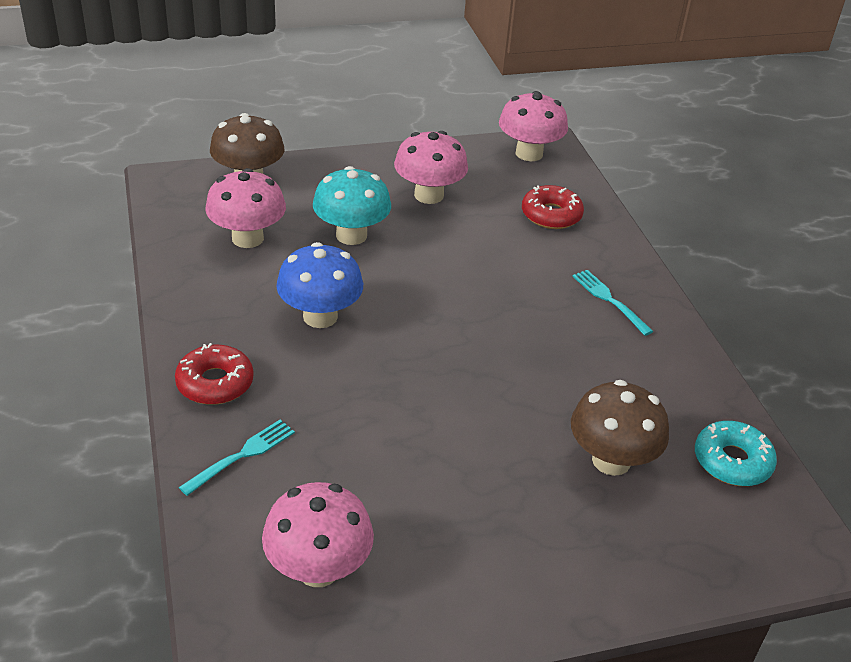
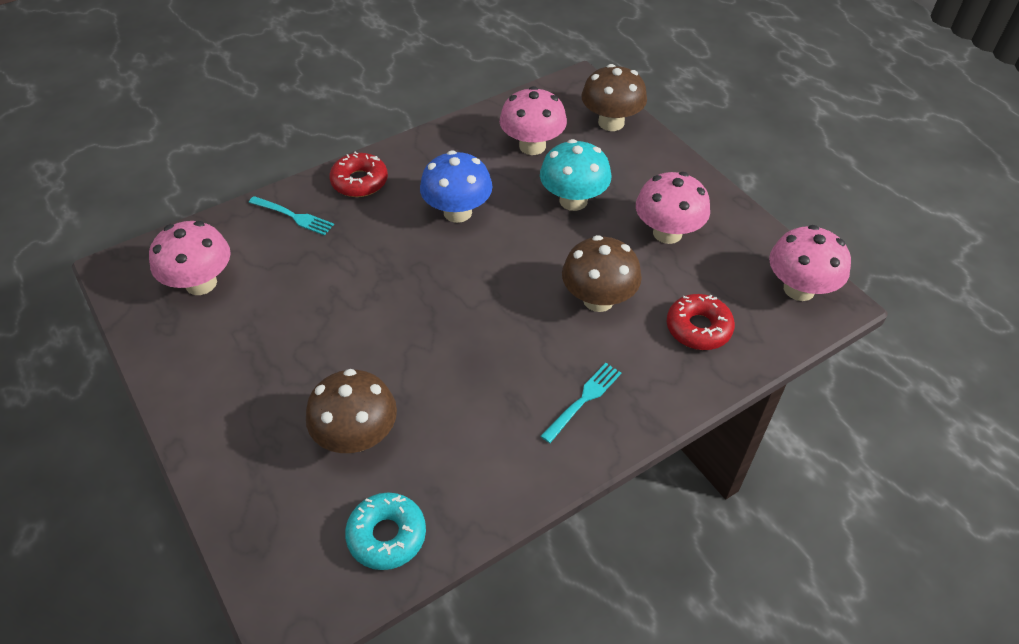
camera: 75 degrees right, 10 degrees up
(494, 258) = (598, 299): none -> brown mushroom

